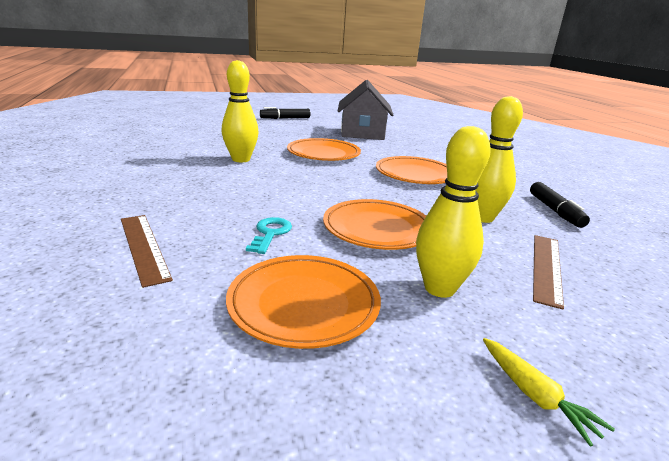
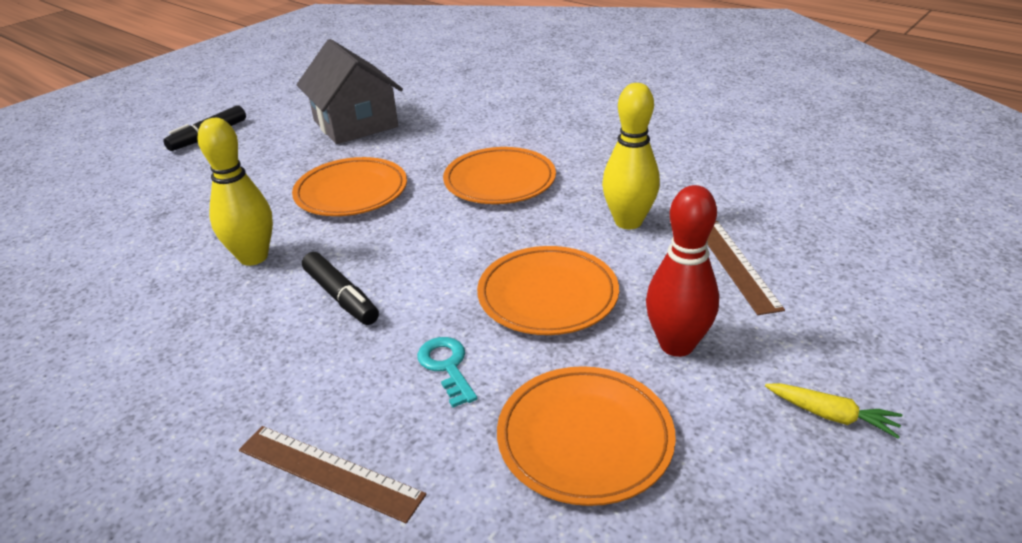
camera: 30 degrees left, 10 degrees up
(439, 288) = (676, 345): yellow bowling pin -> red bowling pin
(555, 211) = (682, 175): black marker -> black marker (341, 296)

